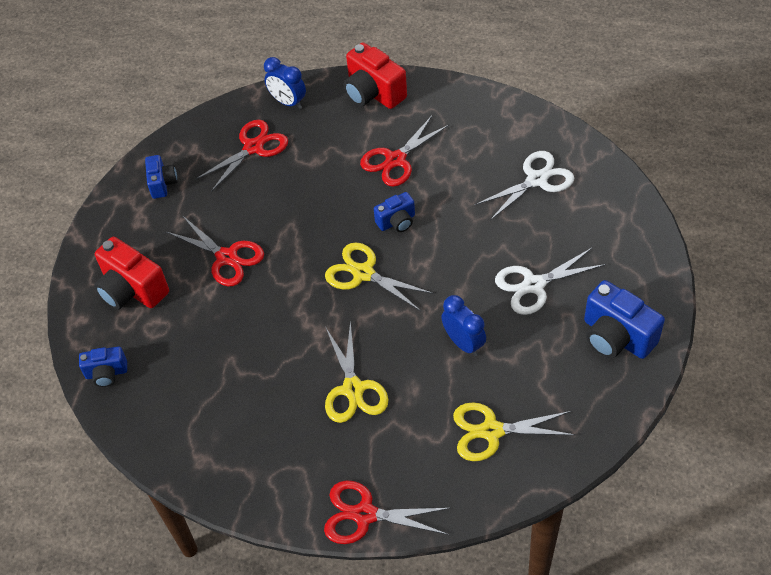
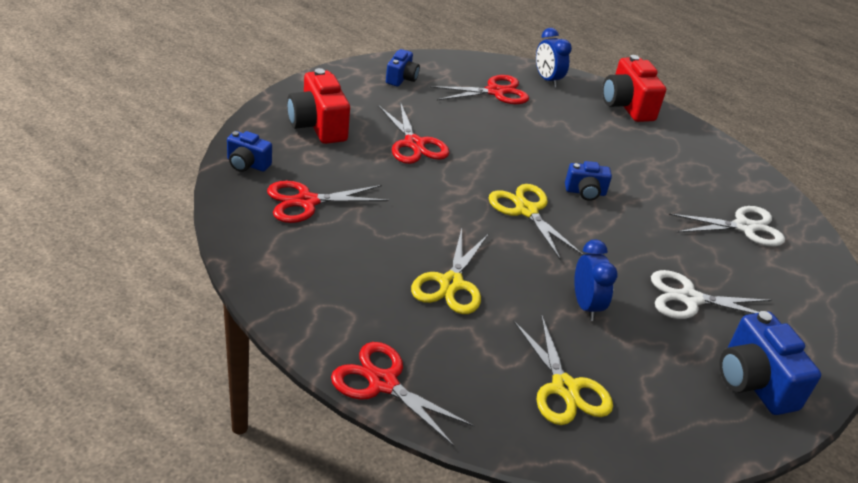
camera: 20 degrees right, 15 degrees down
(396, 160) = (615, 154): red scissors -> red scissors (306, 202)
(492, 431) = (564, 388): yellow scissors -> yellow scissors turned 135 degrees counterclockwise

